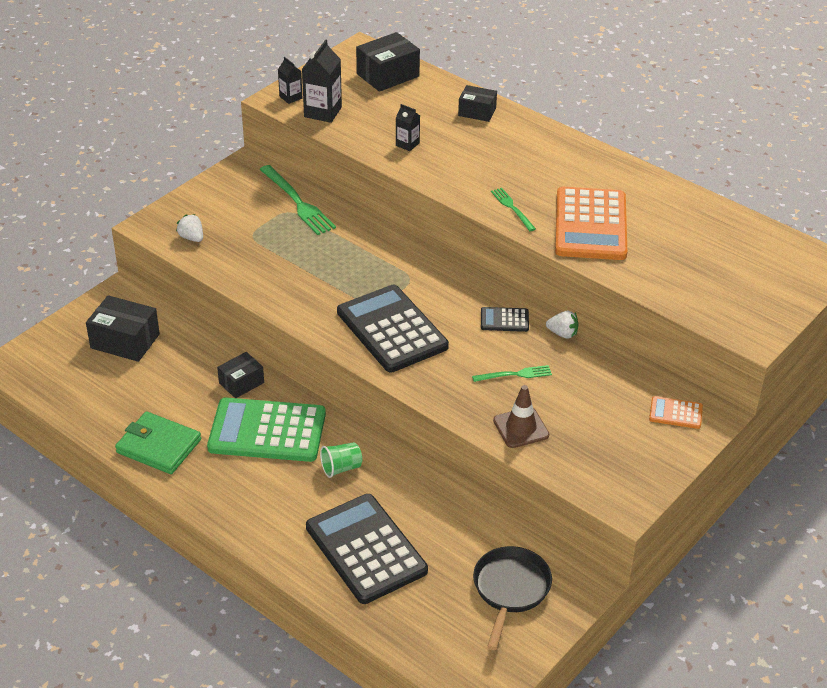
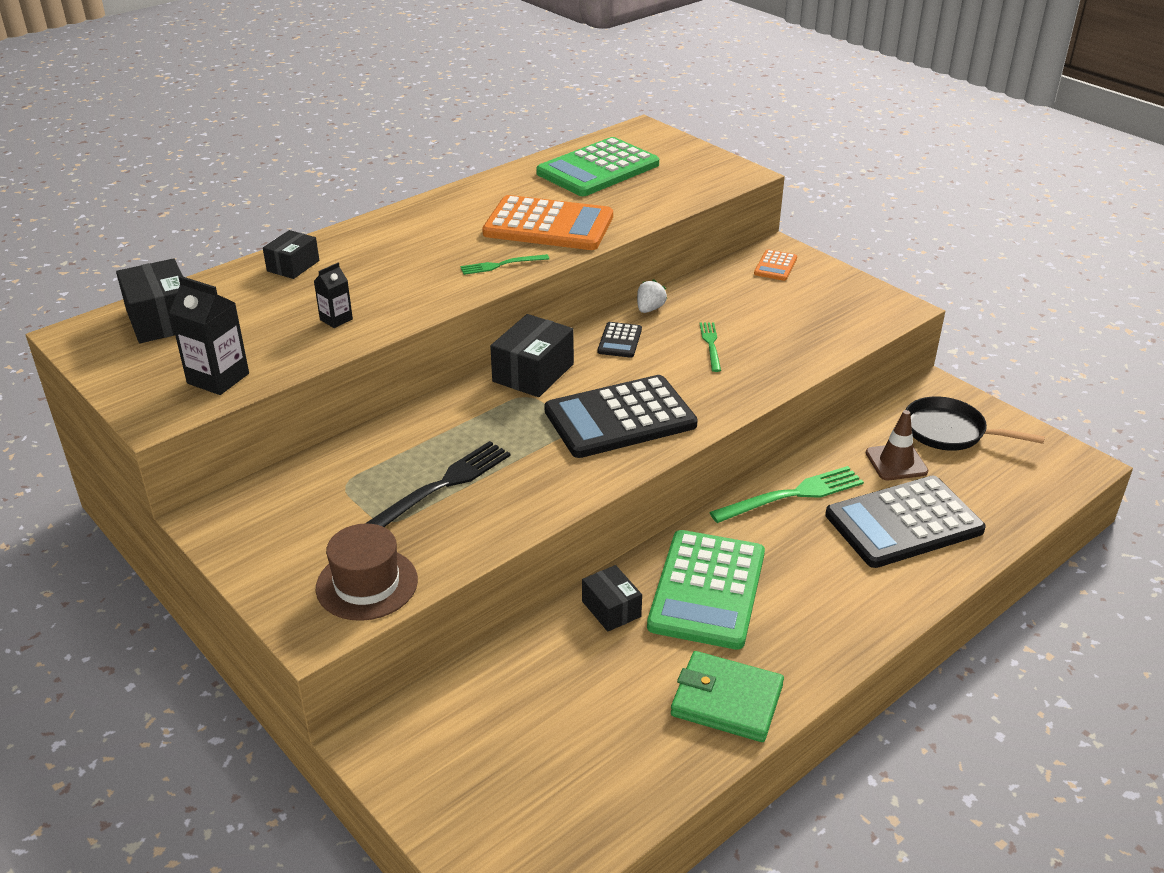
camera: 80 degrees left, 5 degrees down
(125, 341) = (491, 735): black box -> black box (533, 373)
(159, 446) = (726, 700): green wallet -> green wallet turned 75 degrees clockwise
(192, 238) = (367, 584): white strawberry -> brown hat
(290, 97) = (160, 403): black carton -> none
(292, 253) = (441, 486): none -> black fork
(297, 202) = (328, 474): green fork -> green fork (792, 495)
(341, 468) = (776, 531): green cup -> none
(521, 428) = (794, 351): brown traffic cone -> brown traffic cone (896, 462)
(717, 242) = (598, 169): none -> green calculator

